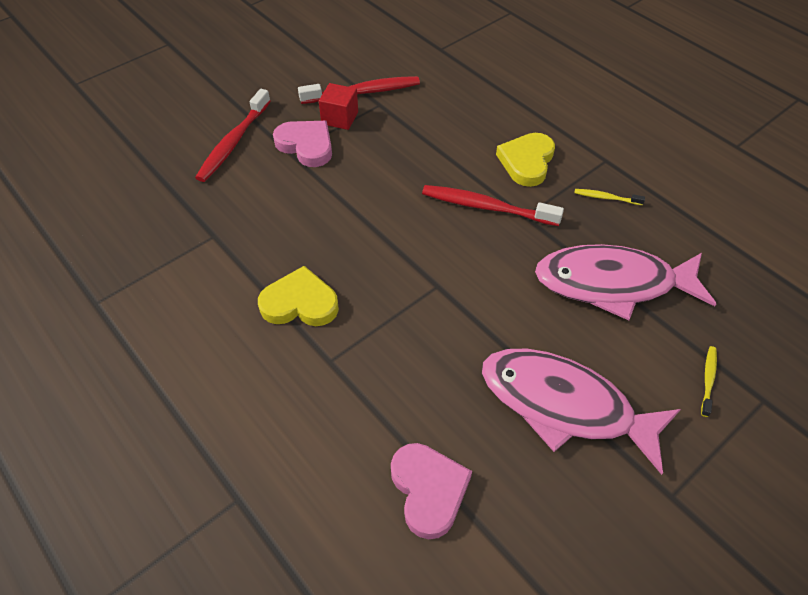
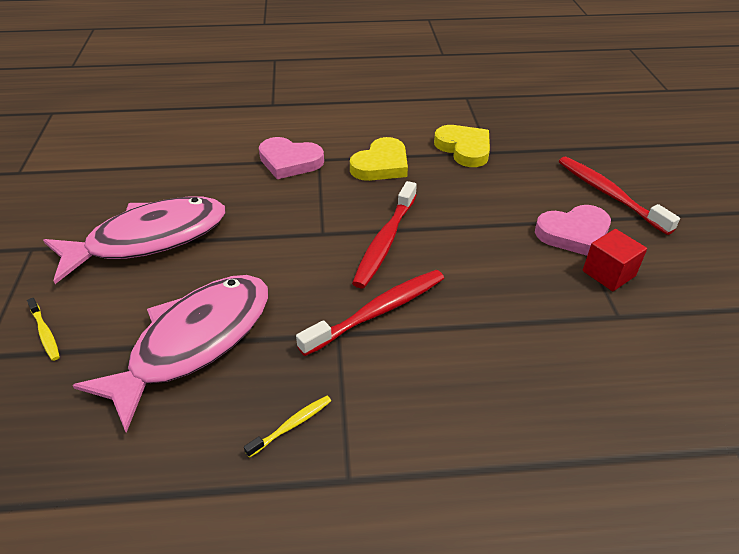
camera: 125 degrees right, 10 degrees down
(363, 92) = (653, 313): red toothbrush -> red toothbrush (385, 241)
(428, 490) = (187, 159): pink heart -> pink heart (290, 161)
(526, 162) = (415, 389): yellow heart -> yellow heart (464, 149)

